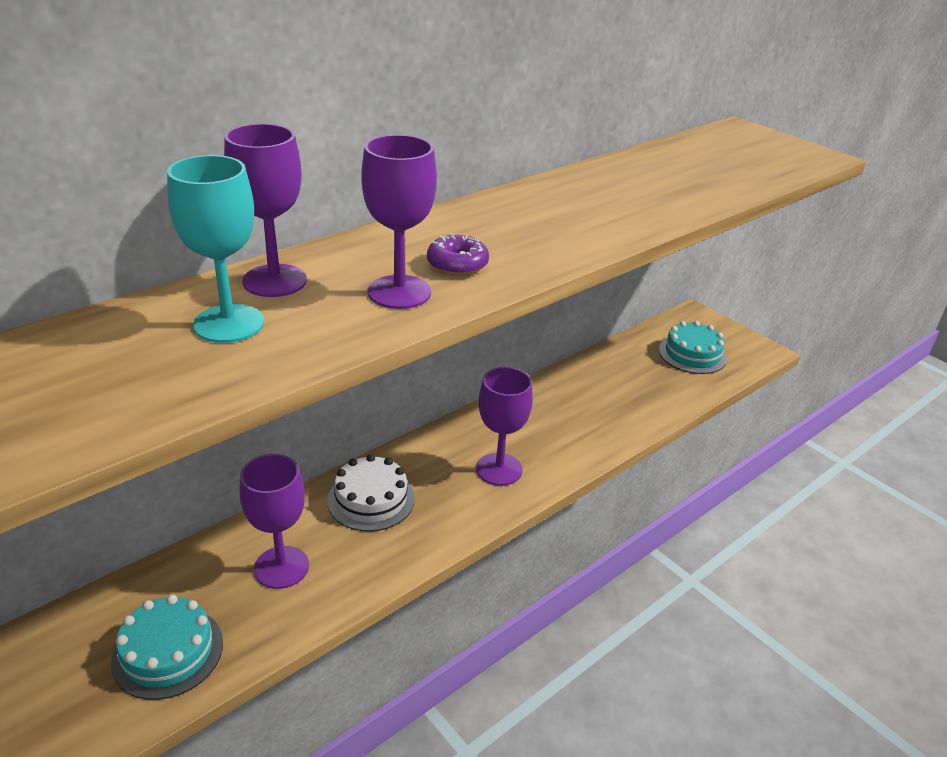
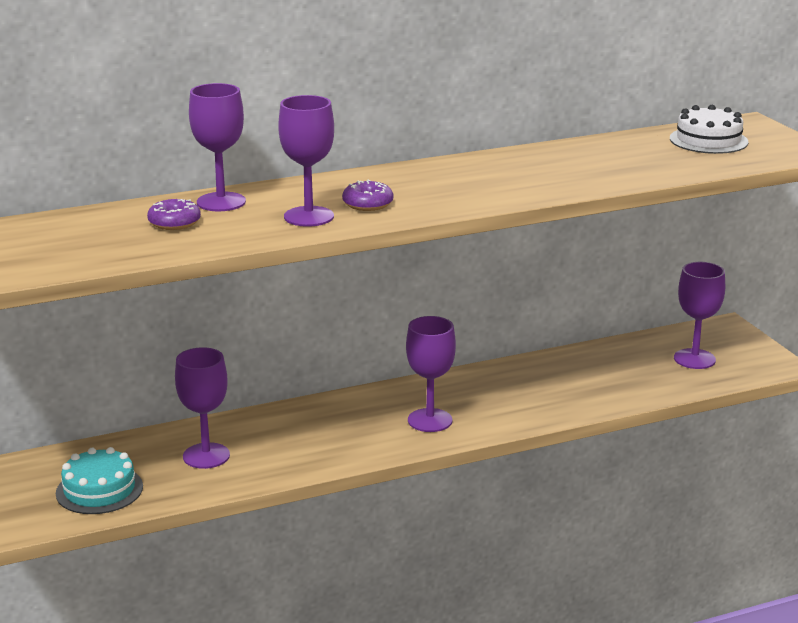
camera: 20 degrees right, 10 degrees down
(229, 324) = (174, 223): turquoise goblet -> purple donut
(371, 499) = (302, 424): white cake -> white cake (708, 140)
(692, 354) = (694, 359): turquoise cake -> purple goblet

